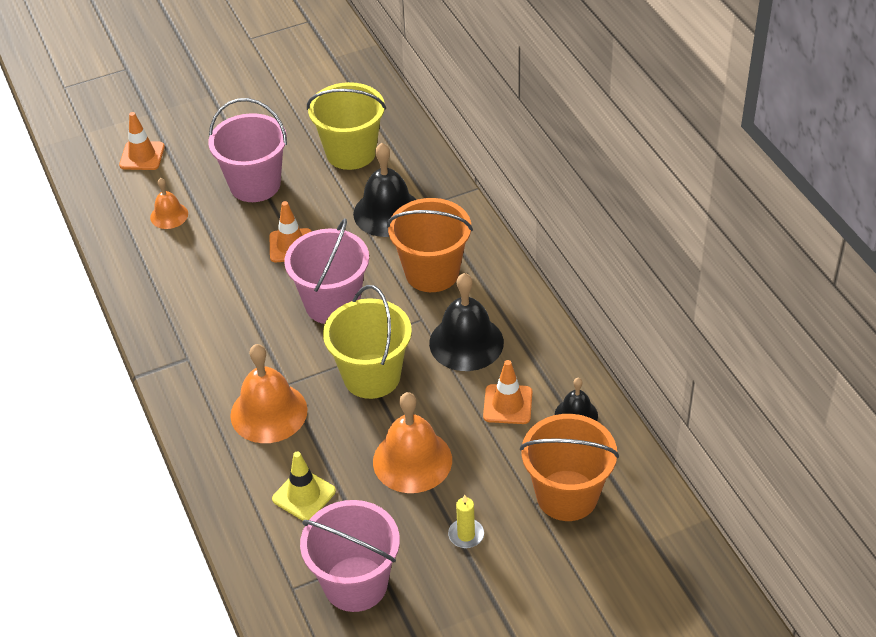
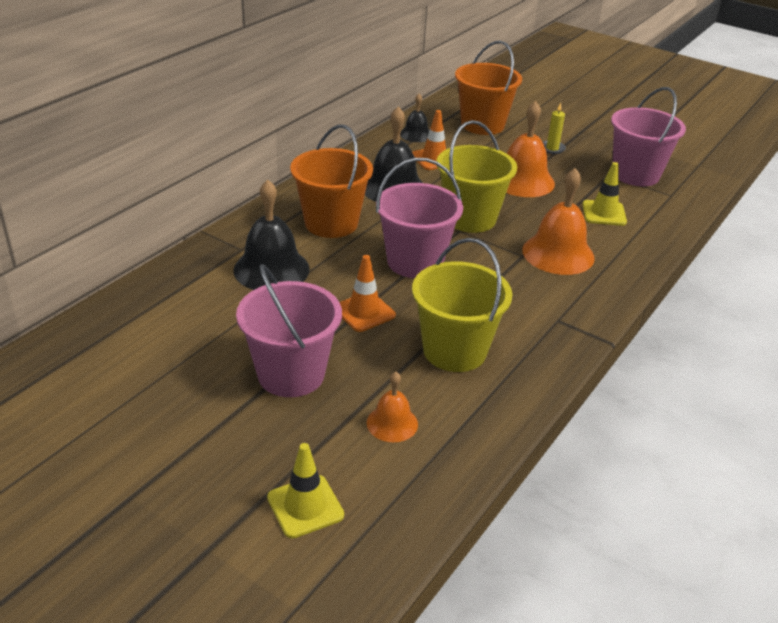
camera: 125 degrees left, 10 degrees down
(142, 156) = (305, 506): orange traffic cone -> yellow traffic cone
(351, 153) = (191, 322): yellow bucket -> yellow bucket (454, 351)

